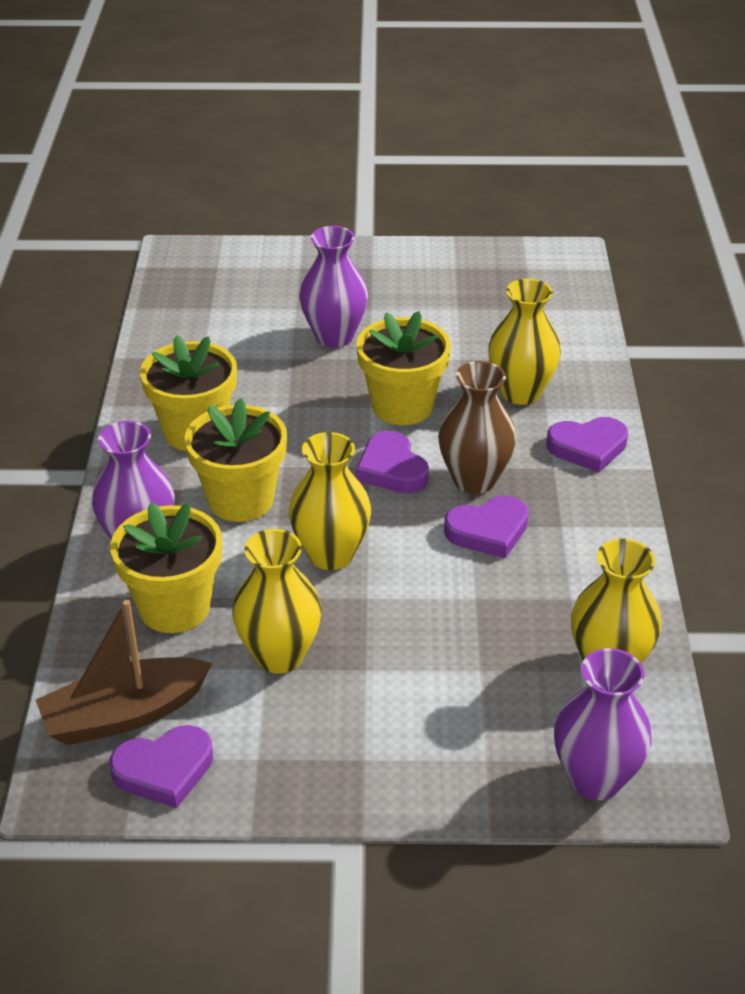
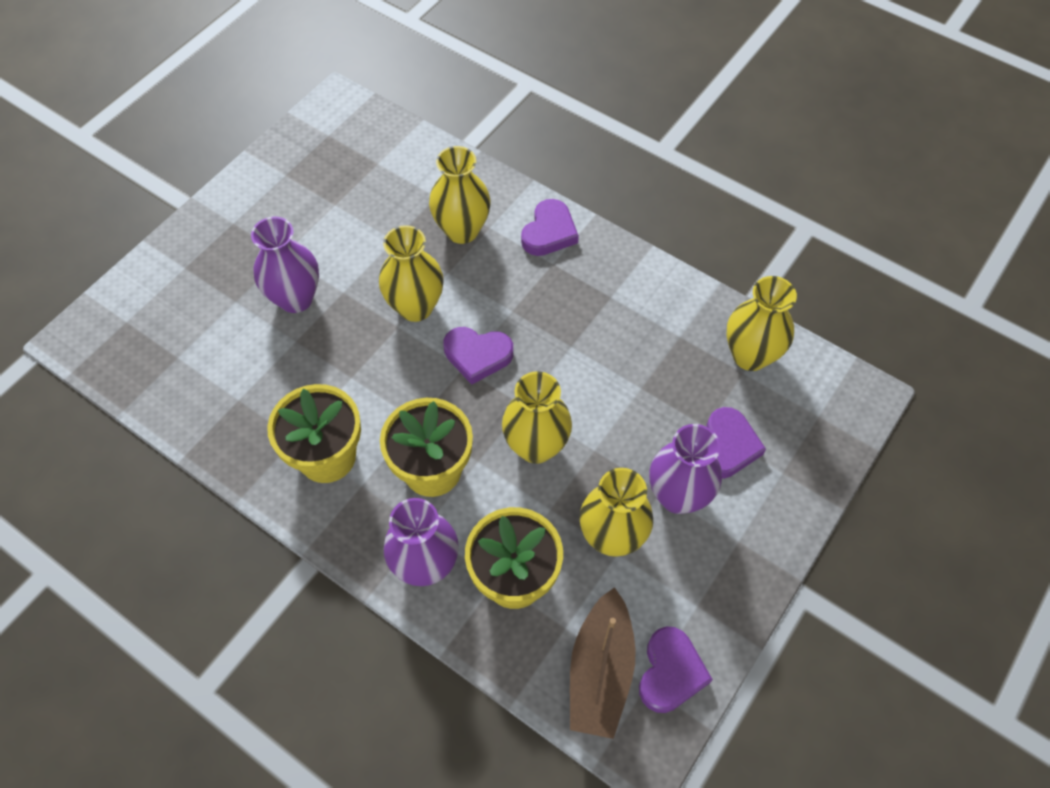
camera: 55 degrees left, 20 degrees up
(402, 406) = (415, 307): yellow flower pot -> yellow vase
(474, 480) = (529, 315): brown vase -> none
(488, 531) = (585, 340): purple heart -> purple heart (728, 446)
(595, 779) = (834, 424): purple vase -> purple vase (678, 496)

